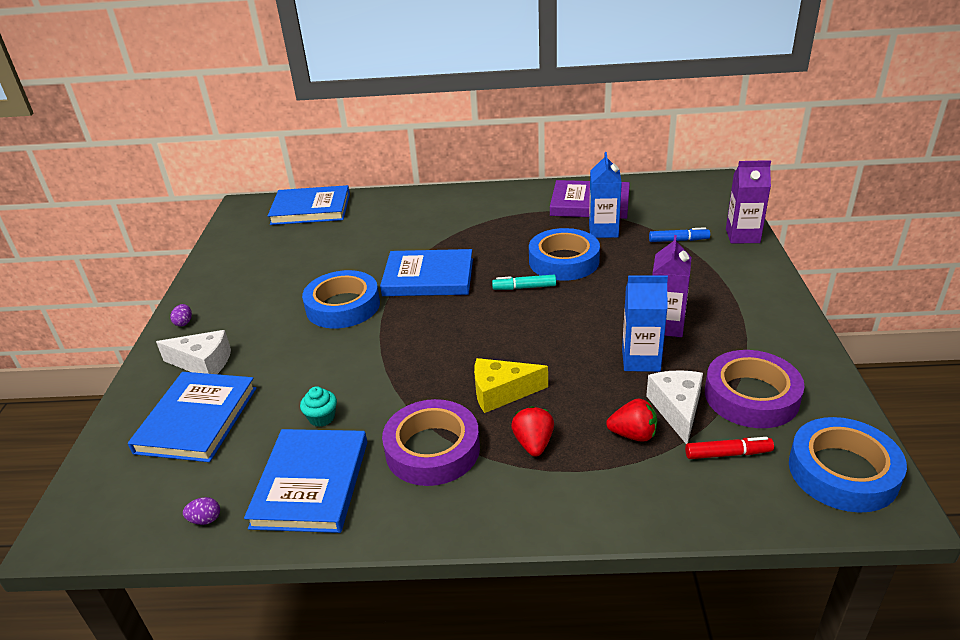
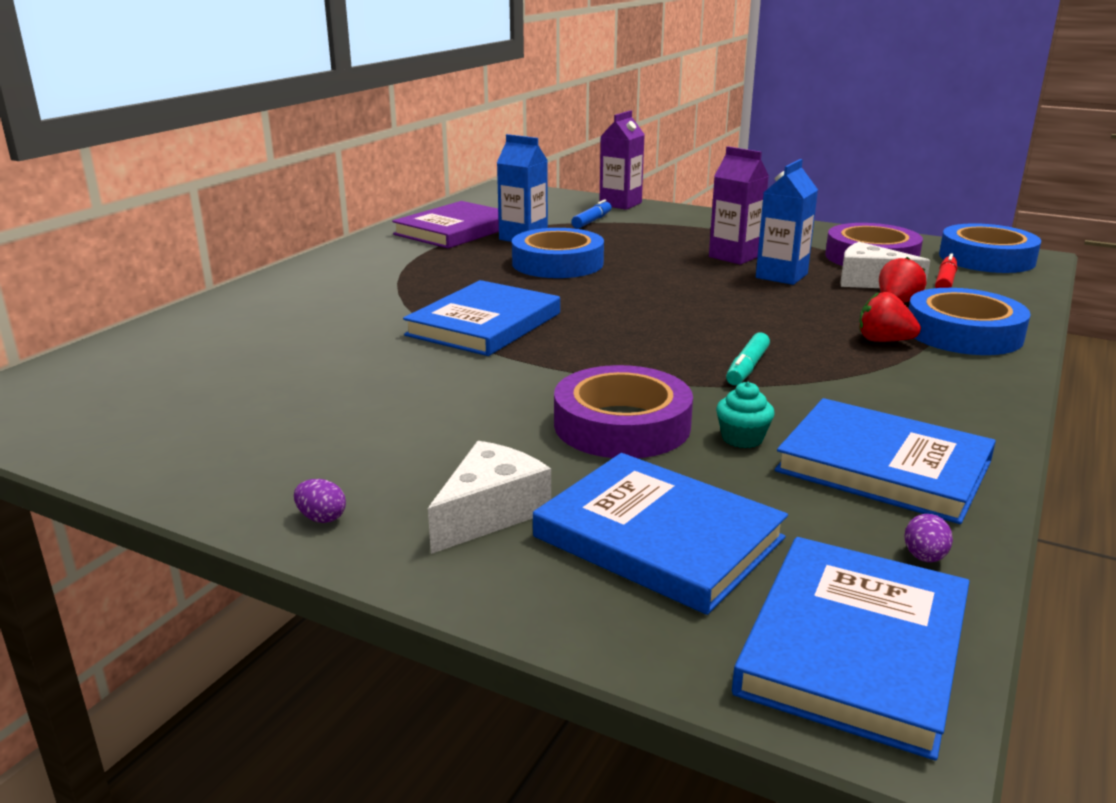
camera: 65 degrees left, 10 degrees down
(311, 209) = (125, 359): blue book -> blue book (853, 647)
(343, 306) = (475, 383): blue tape -> blue tape (963, 333)
(432, 449) = (860, 386): purple tape -> purple tape (622, 425)
(501, 393) = (781, 336): yellow cheese -> none
(524, 287) = (585, 288): turquoise marker -> turquoise marker (747, 368)

